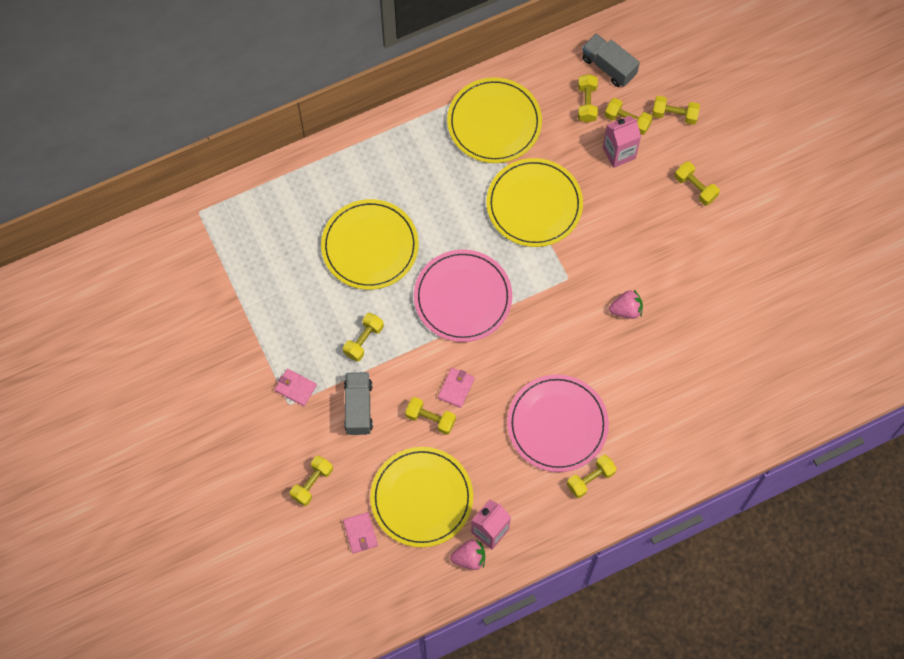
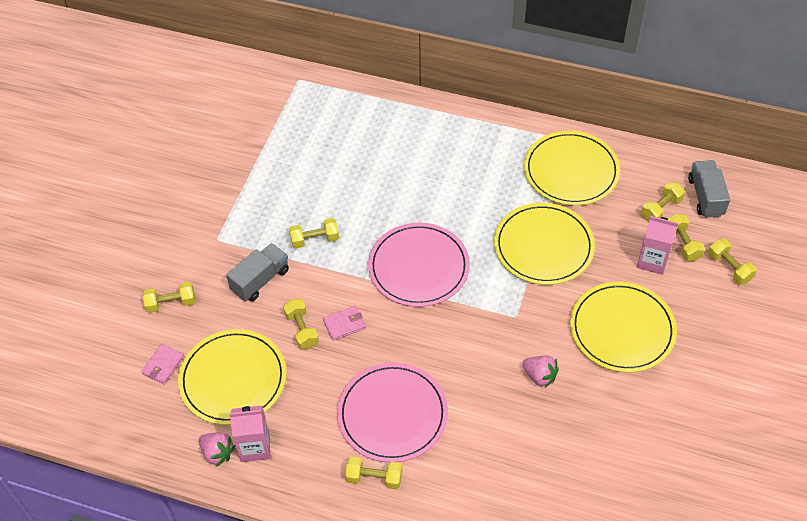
camera: 45 degrees right, 15 degrees down
(295, 388) = (233, 232): pink wallet -> none
(370, 246) = (389, 183): yellow plate -> yellow plate (622, 329)
(695, 188) = (694, 332): yellow dumbbell -> none

